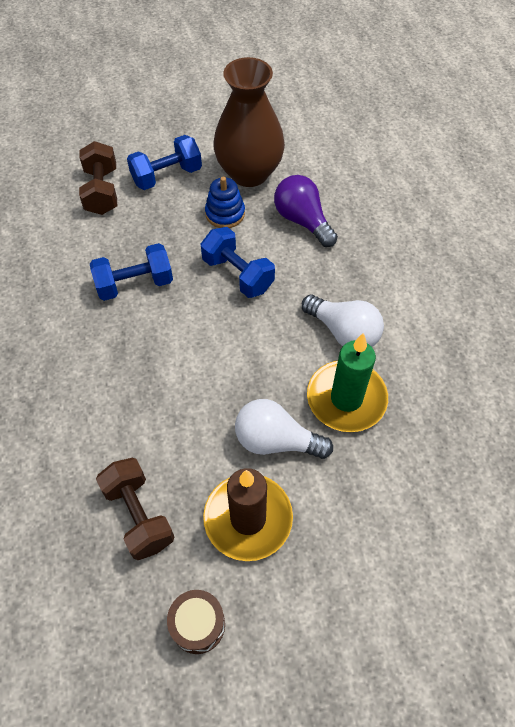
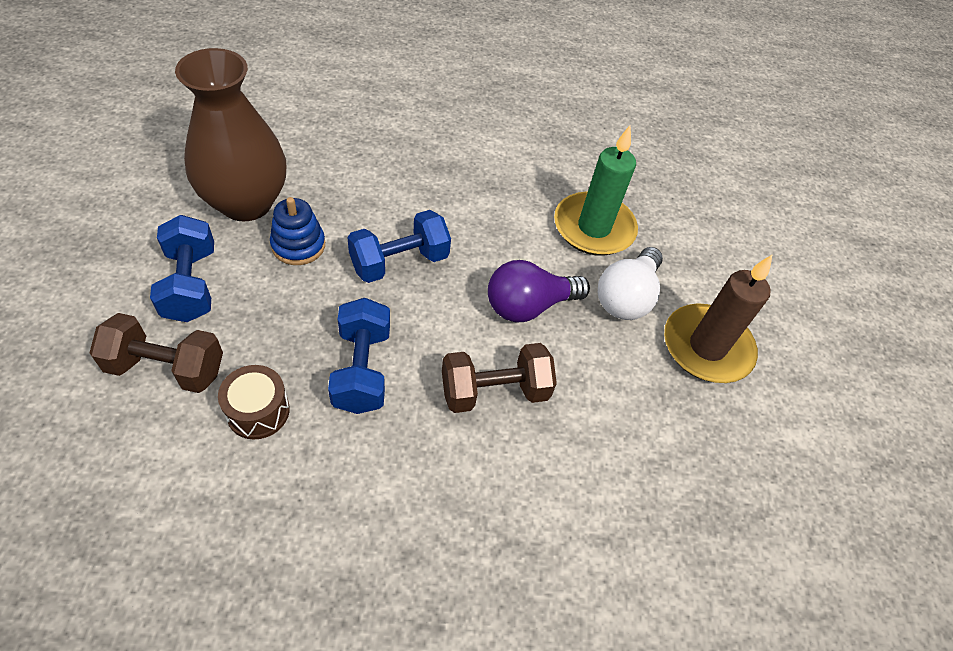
camera: 80 degrees left, 5 degrees down
(139, 515) = (688, 446): brown dumbbell -> brown dumbbell (494, 391)
(198, 624) = (811, 422): brown drum -> brown drum (258, 411)
(303, 221) = (352, 182): purple light bulb -> purple light bulb (529, 306)
(343, 332) = (516, 202): white light bulb -> none

